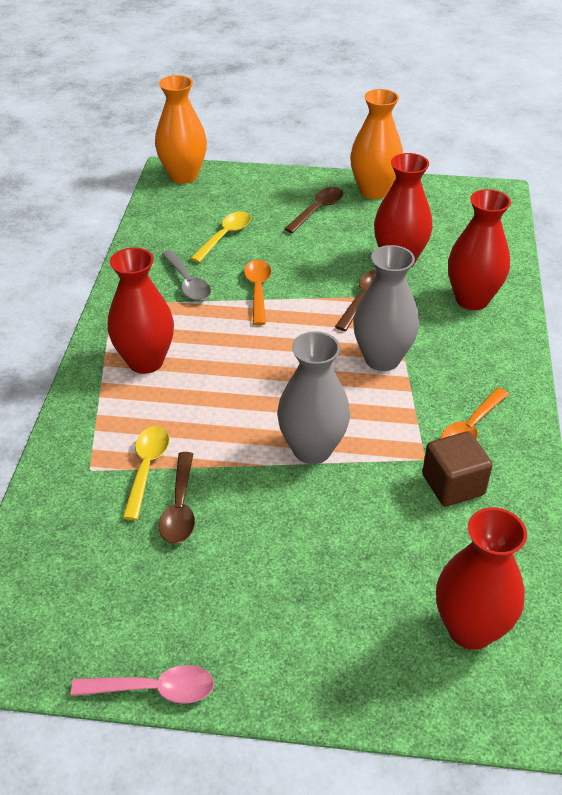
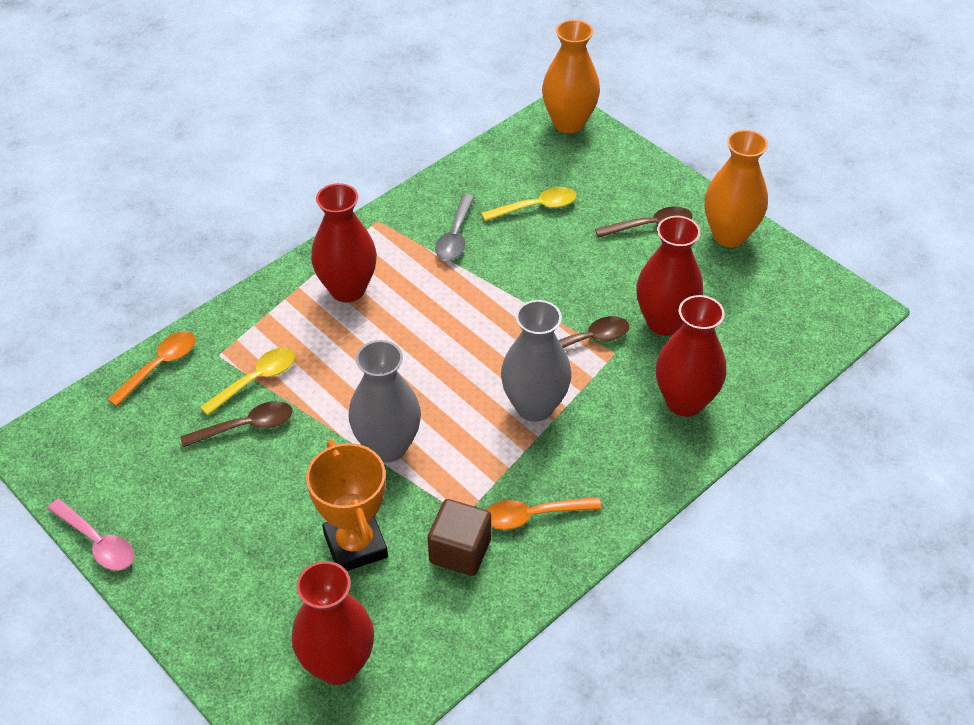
camera: 40 degrees right, 5 degrees up
(180, 507) = (246, 426): brown spoon -> brown spoon turned 150 degrees counterclockwise
(258, 290) = (505, 277): orange spoon -> orange spoon (159, 366)
(375, 534) = (355, 545): none -> orange trophy

